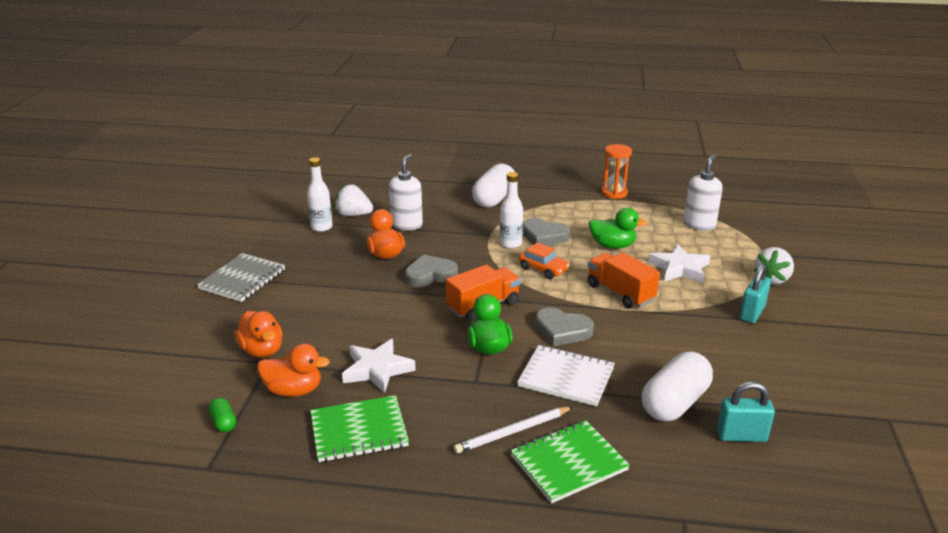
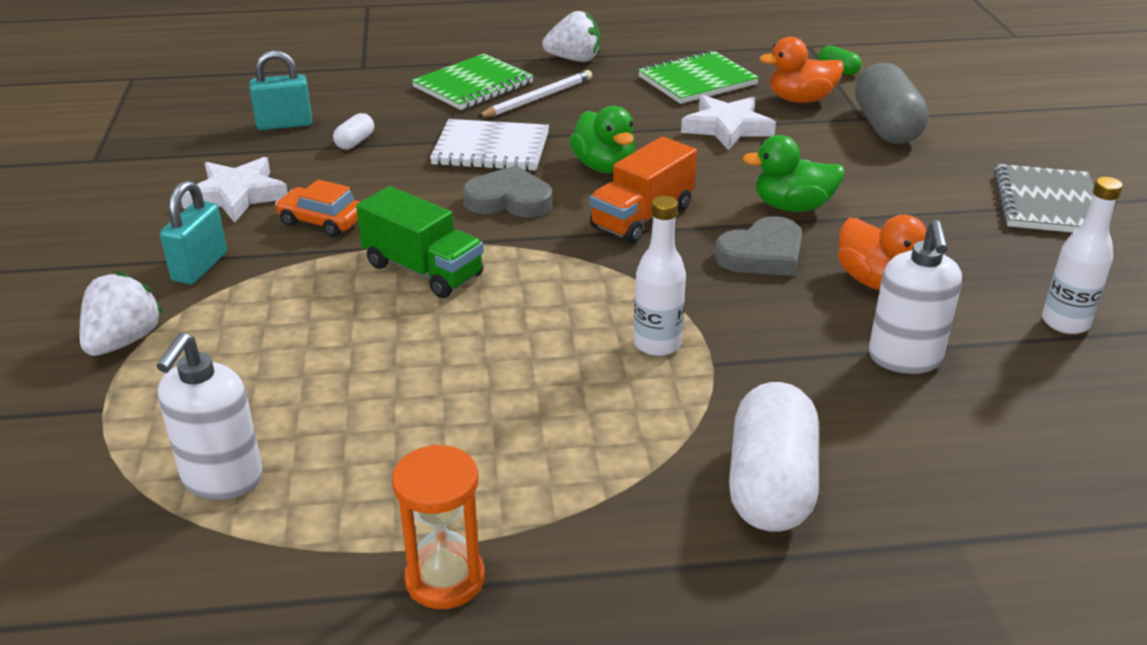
camera: 165 degrees right, 5 degrees up
(262, 350) = (886, 127): orange duck -> grey capsule
(353, 215) = (1044, 367): white strawberry -> white strawberry (574, 59)
(543, 269) = (570, 296): orange car -> orange car (322, 221)
(544, 236) = (595, 377): grey heart -> none
(612, 246) = (441, 374): green duck -> green duck (792, 207)
(620, 293) = (423, 270): orange truck -> green truck
(674, 403) = (355, 142): white capsule -> white capsule, size x0.45
(679, 268) = (304, 338): white star -> white star (237, 195)

